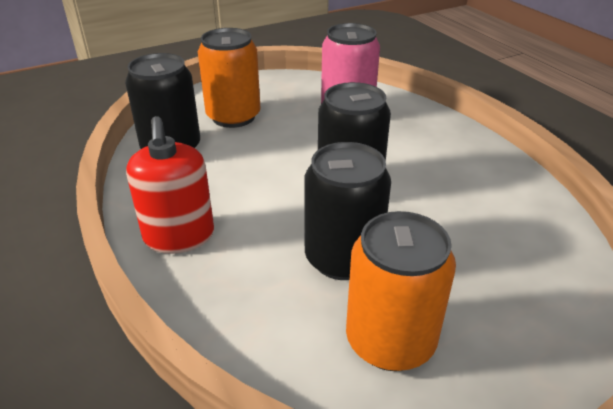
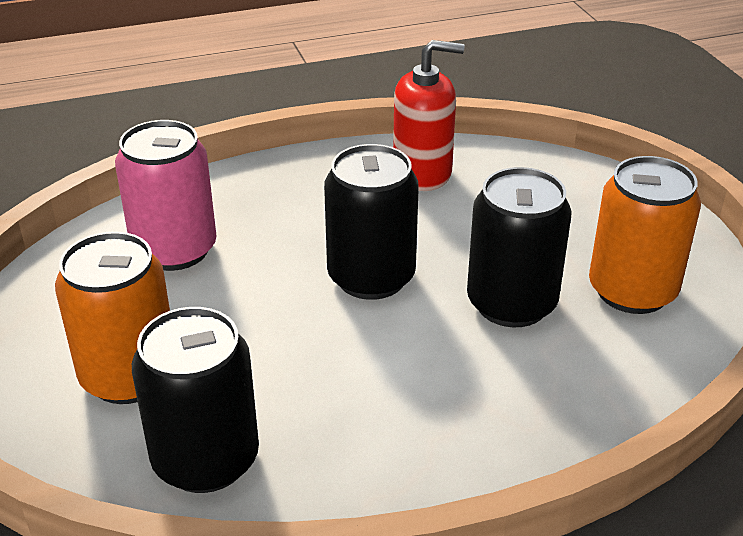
camera: 80 degrees left, 0 degrees up
(179, 236) = (450, 448): red soap dispenser -> red soap dispenser (422, 173)

